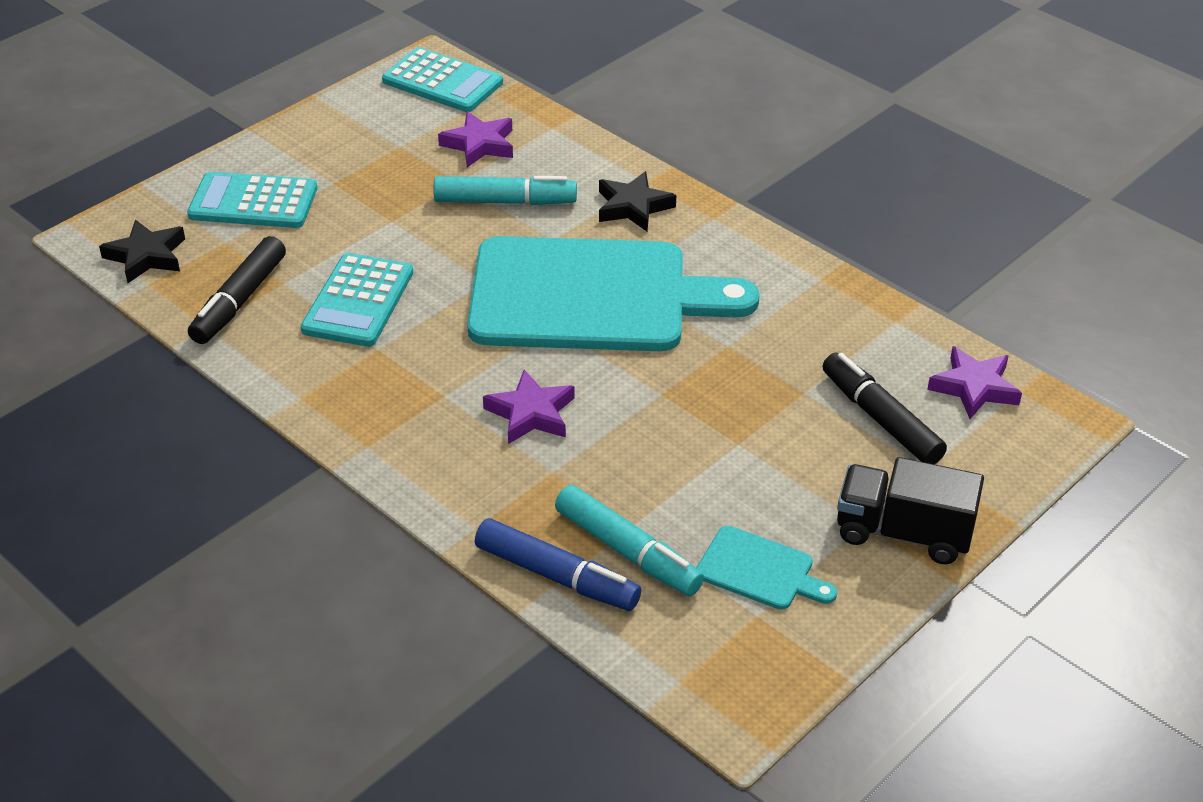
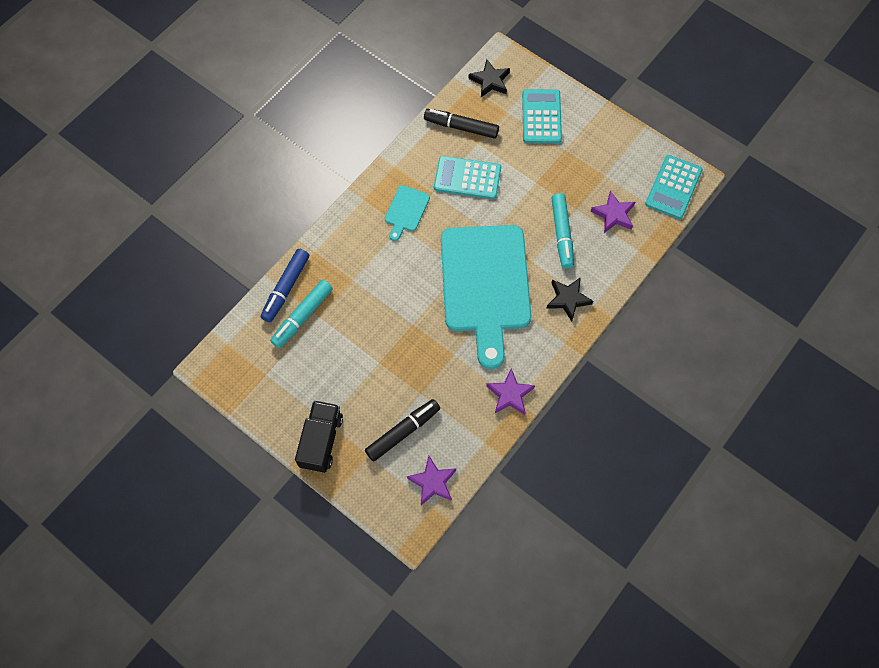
camera: 85 degrees right, 25 degrees up
(531, 413) = (392, 266): purple star -> purple star (510, 394)
(760, 570) = (293, 375): turquoise cutting board -> turquoise cutting board (406, 211)

